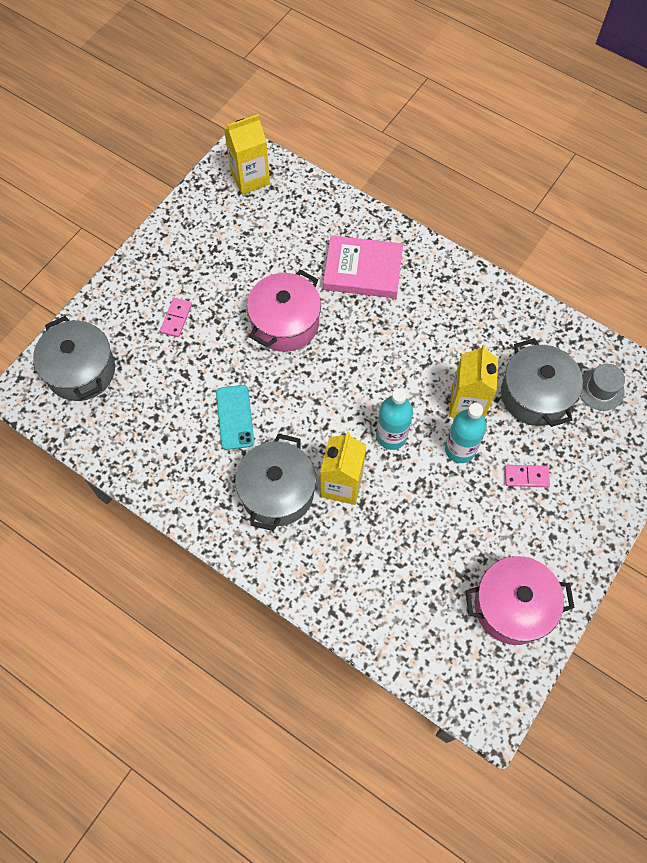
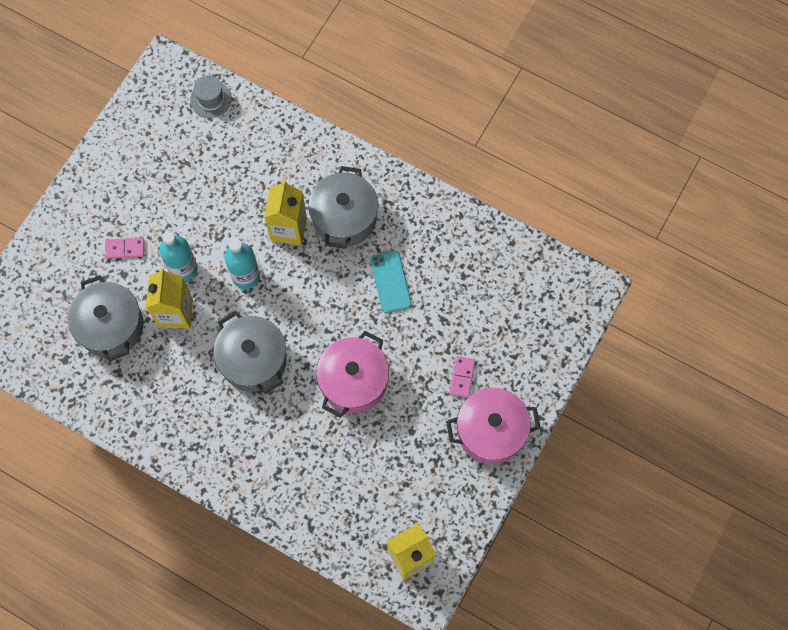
camera: 175 degrees right, 5 degrees up
(81, 371) = (542, 315): grey pot -> grey pot (253, 360)
(362, 270) = (279, 448): pink book -> none
(512, 606) = (144, 142): pink pot -> pink pot (491, 431)
(600, 389) = (48, 337): grey hat -> grey hat (211, 99)

